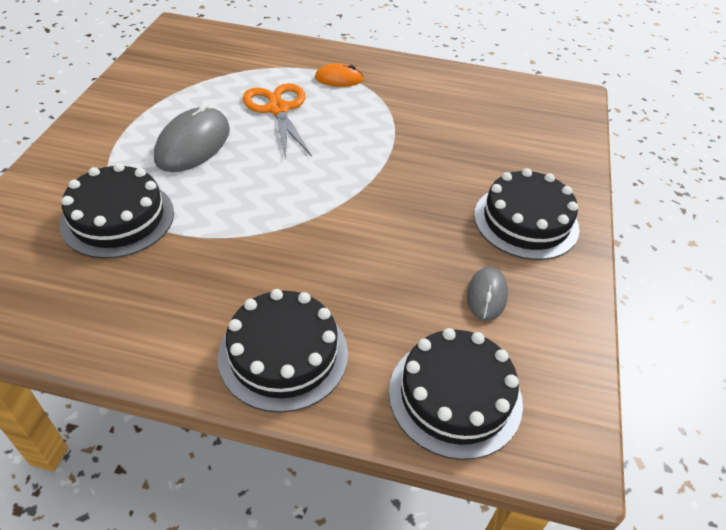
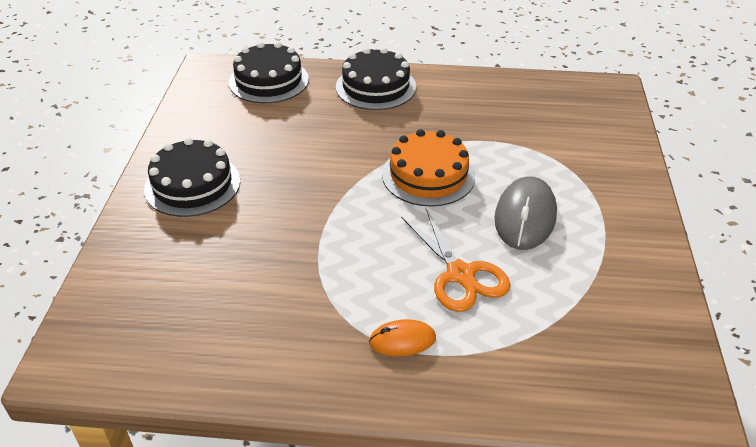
camera: 175 degrees right, 5 degrees down
(118, 218) = (538, 145): black cake -> none
(266, 197) = (428, 175): none -> orange cake
(486, 295) = (240, 129): grey mouse -> none

